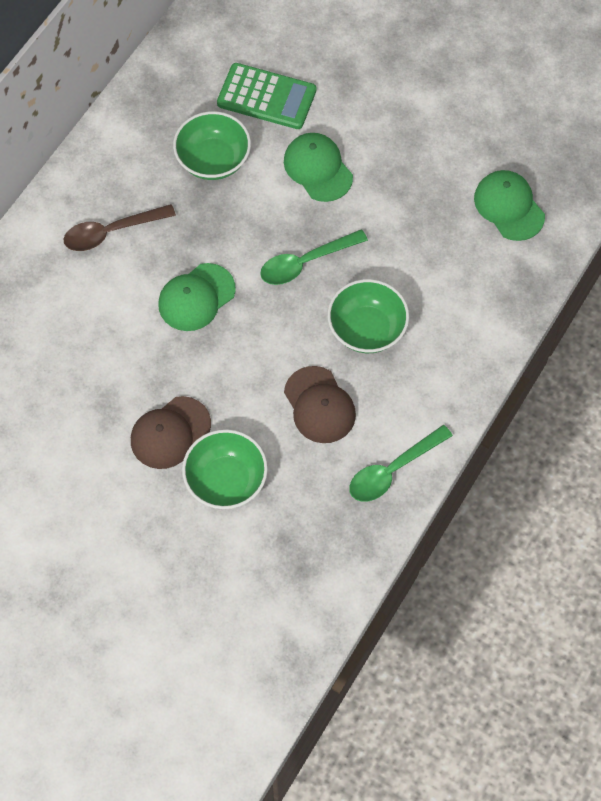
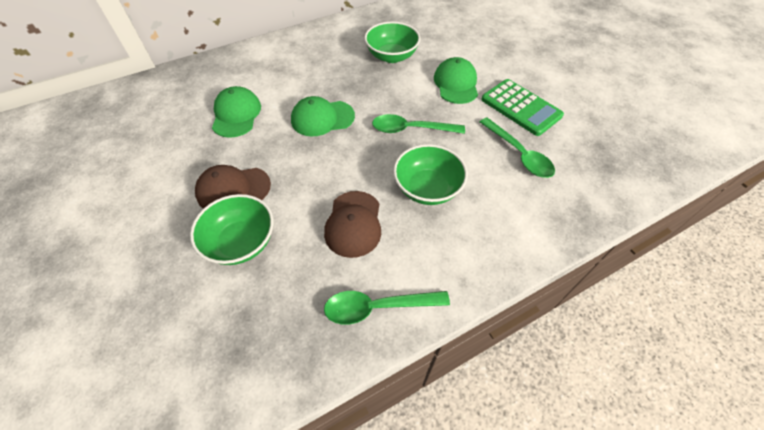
camera: 30 degrees right, 10 degrees down
(111, 232) = (302, 66): brown spoon -> none
(266, 97) = (447, 40): green calculator -> green calculator (521, 107)
(436, 238) = (519, 154): none -> green spoon
(509, 207) = (589, 157): green cap -> green cap (236, 114)

